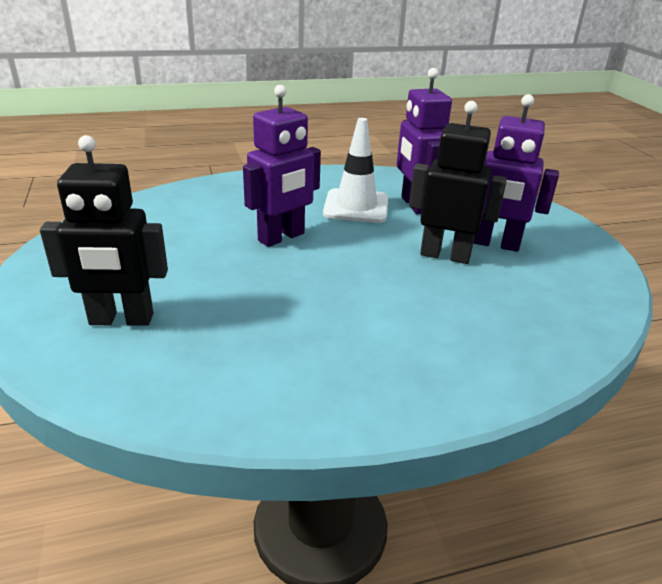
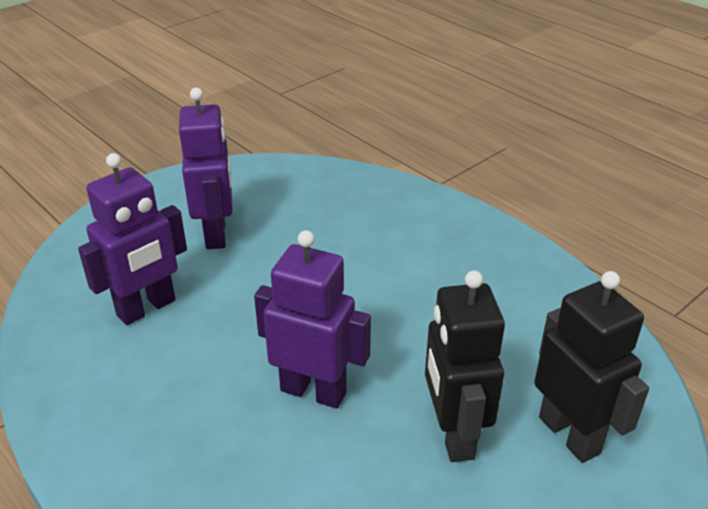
camera: 115 degrees left, 5 degrees up
(356, 206) = (181, 357): white traffic cone -> none
(445, 255) = (264, 259): black robot -> black robot (453, 434)

